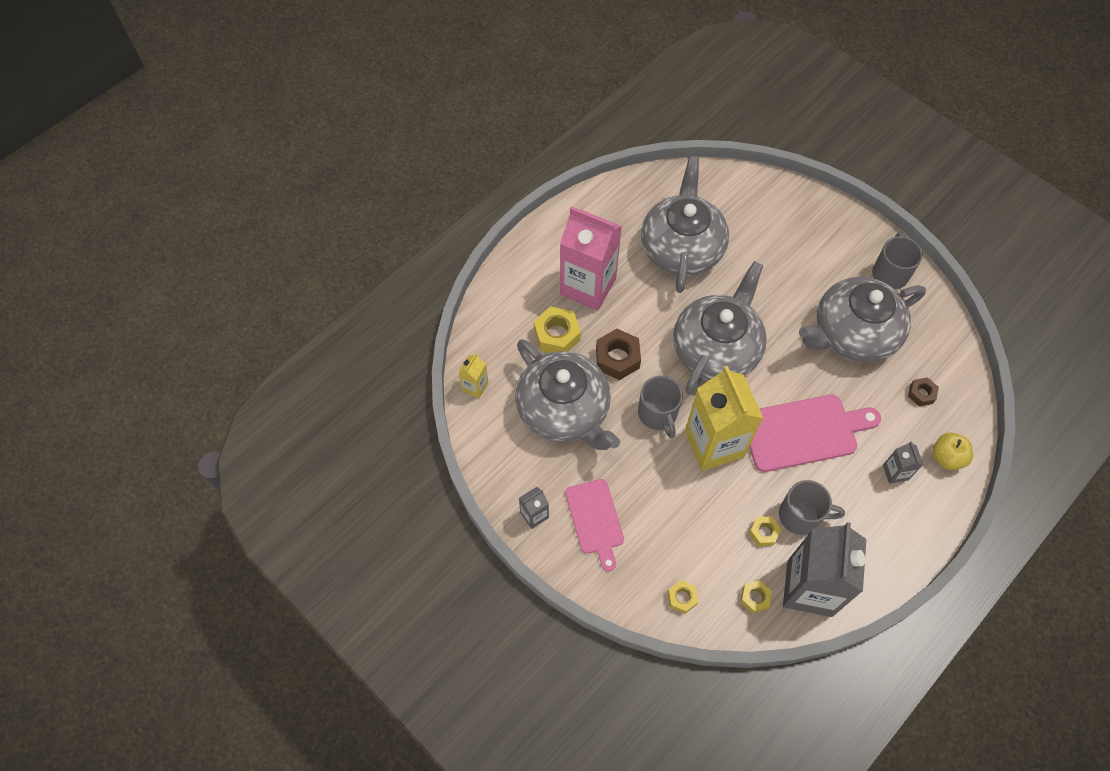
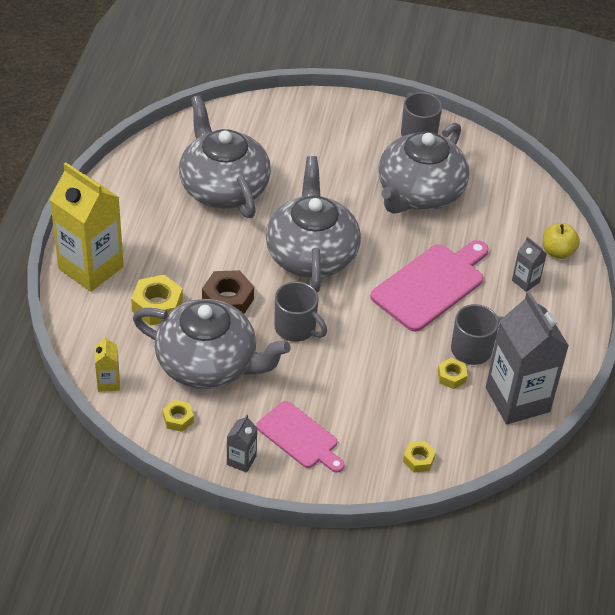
camera: 35 degrees left, 15 degrees down
(588, 286) = (158, 254): pink carton -> none
(714, 444) = (362, 329): yellow carton -> yellow carton (91, 268)
(754, 598) = (478, 429): yellow nut -> yellow nut (178, 419)
(921, 394) = (506, 213): brown nut -> none

